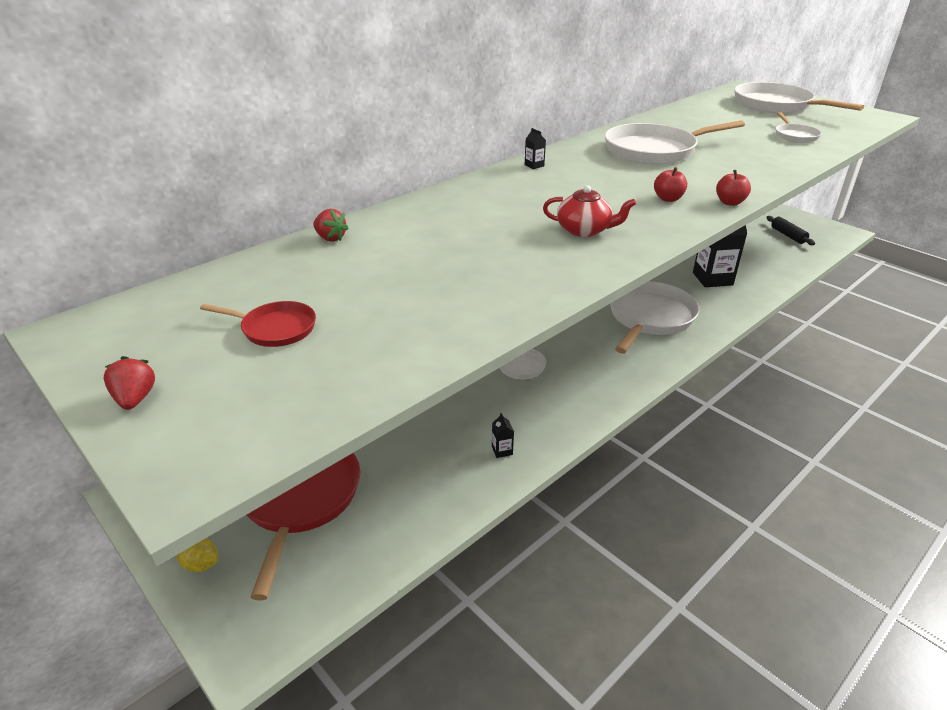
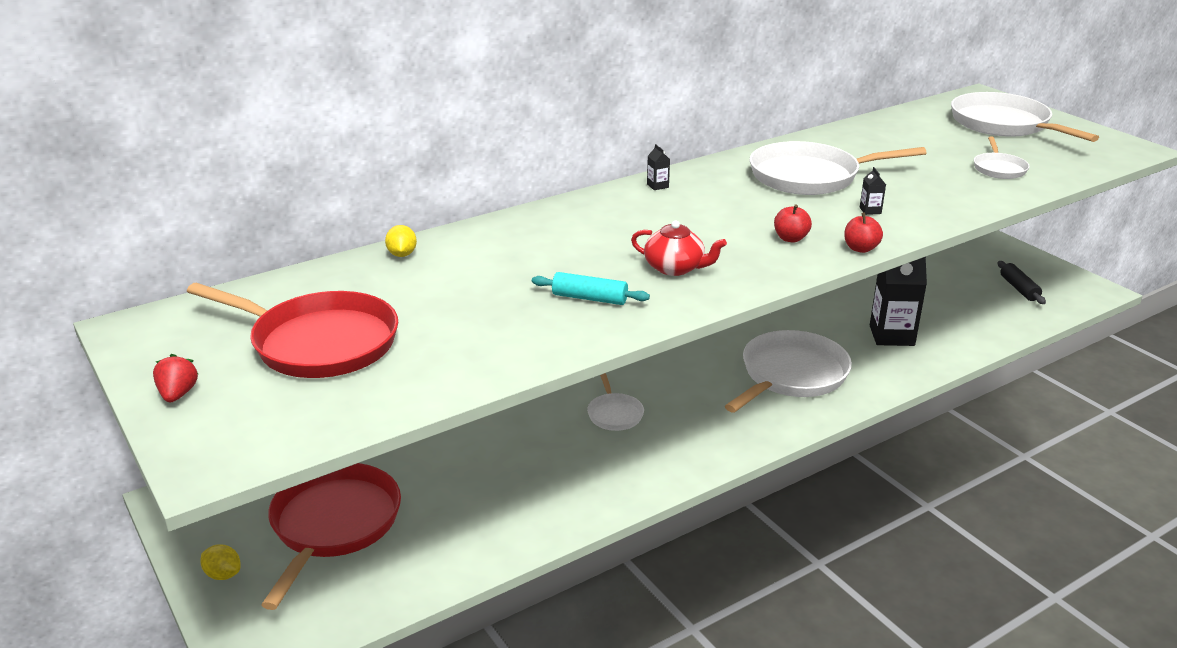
camera: 10 degrees right, 5 degrees down
(275, 328) = (319, 343): red pan -> red pan, size x2.00
(330, 238) = (402, 254): red strawberry -> yellow lemon
(502, 450) = (561, 503): black carton -> black carton (870, 210)
(522, 262) = (590, 298): none -> turquoise rolling pin

